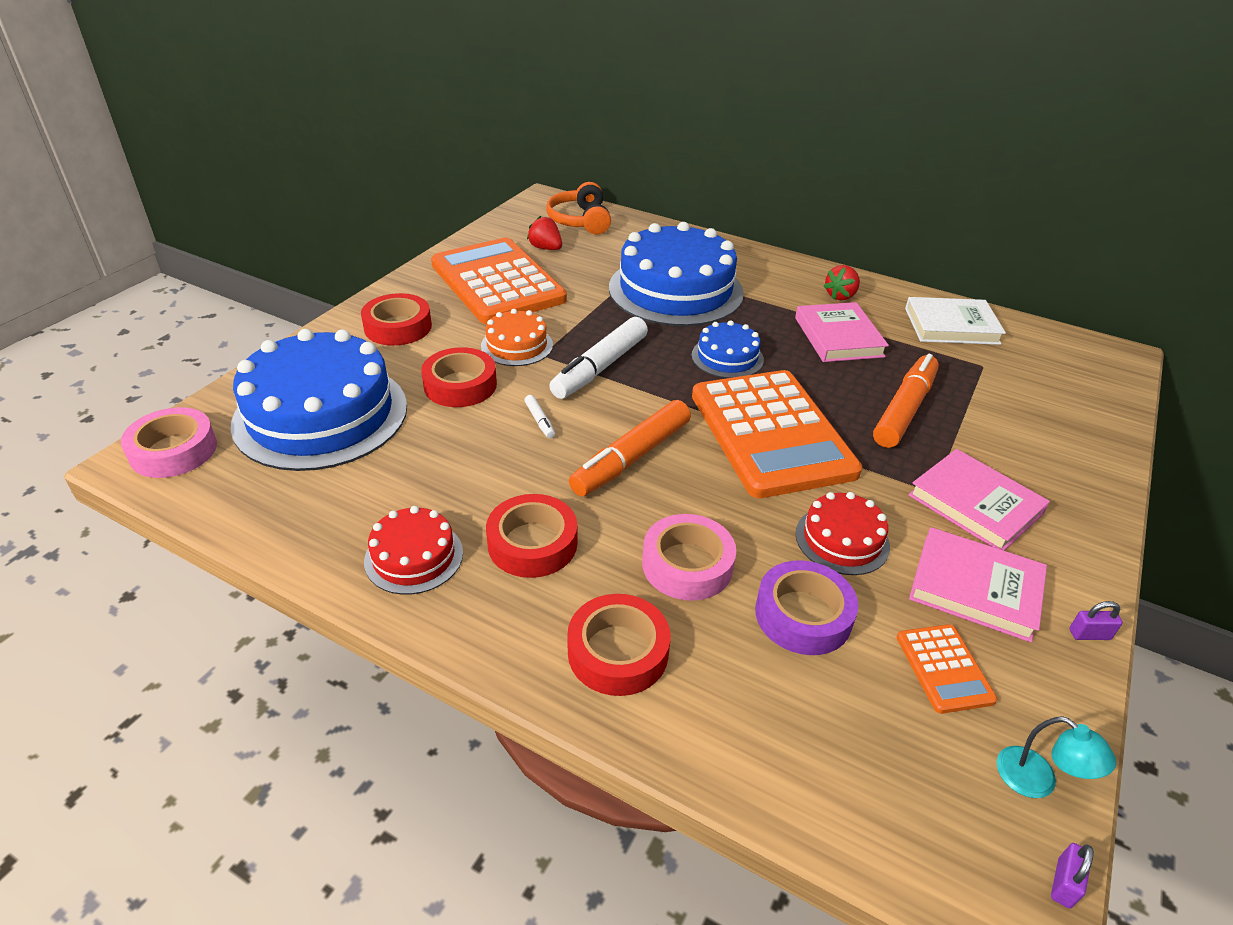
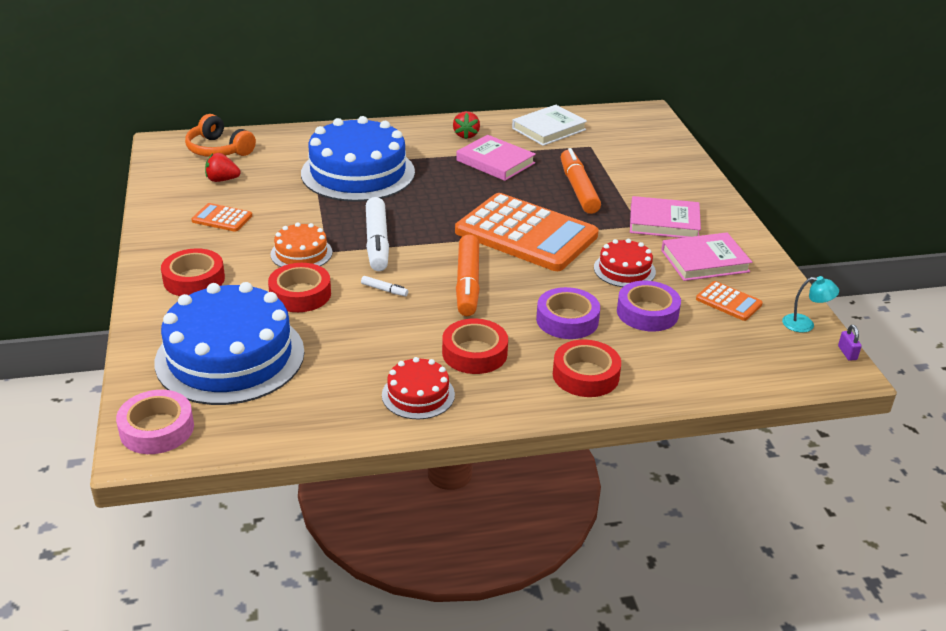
camera: 40 degrees left, 5 degrees down
(497, 282) = (222, 218): orange calculator -> orange calculator, size x0.42
(687, 565) = (567, 320): pink tape -> purple tape
(727, 357) = (446, 202): blue cake -> none
(1089, 634) = (767, 256): purple padlock -> none

